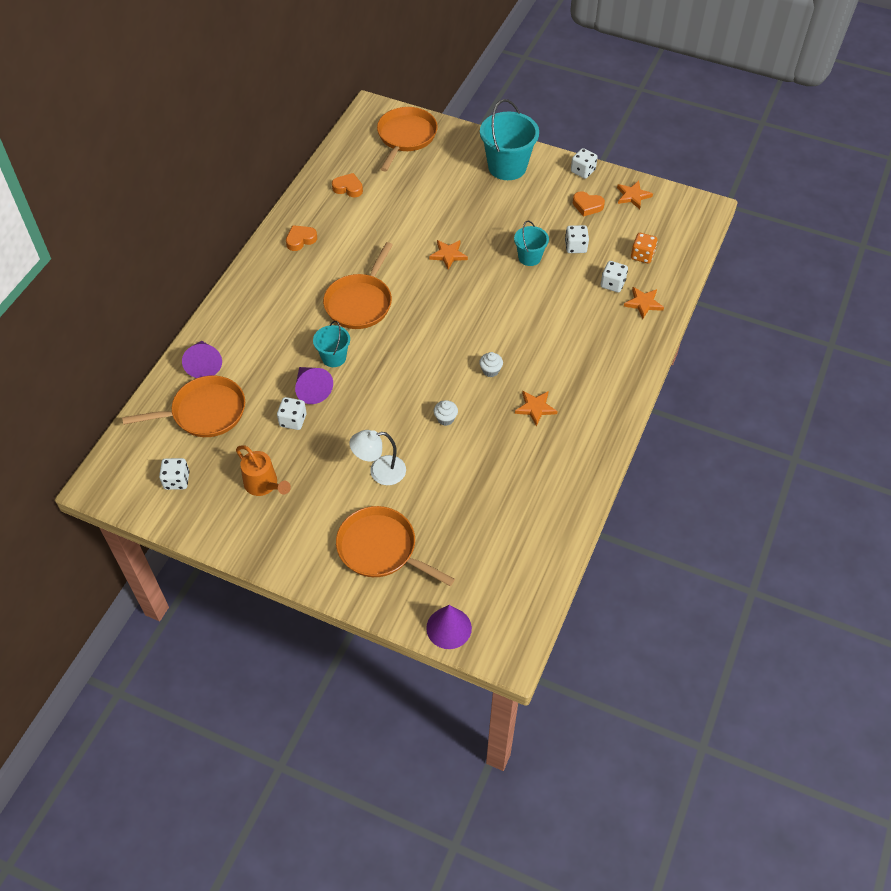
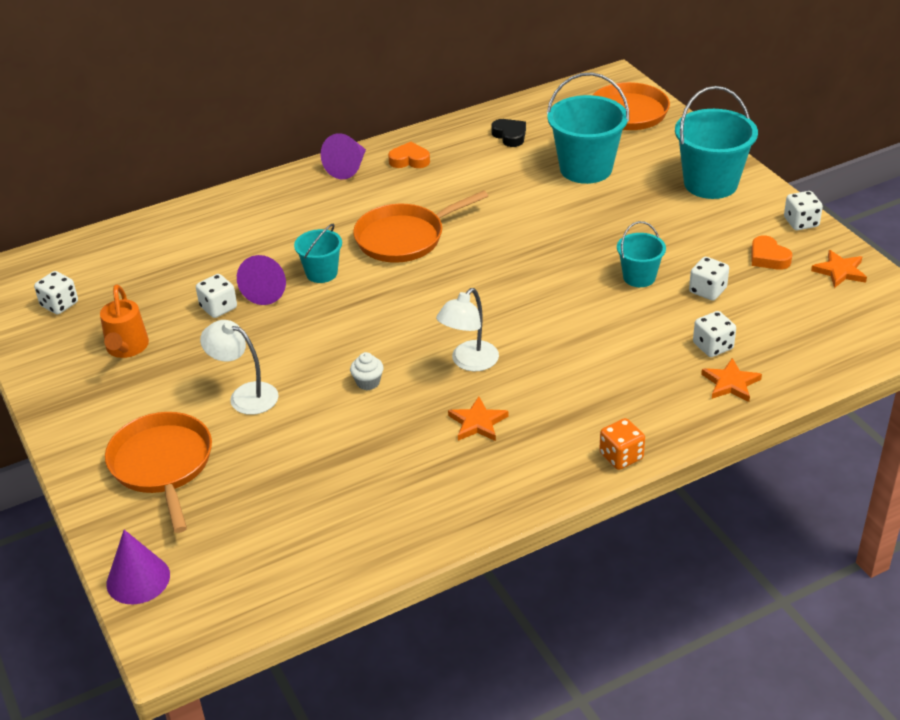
camera: 40 degrees right, 15 degrees down
(204, 364) = (197, 222): purple cone -> purple cone (348, 168)
(204, 412) = (150, 261): orange pan -> none
(348, 188) = (510, 136): orange heart -> black heart
(422, 191) = (586, 169): none -> turquoise bucket
(448, 255) = (547, 236): orange star -> none
(490, 370) = (469, 362): white cupcake -> white lamp
(642, 255) = (784, 335): orange dice -> orange dice (621, 456)

